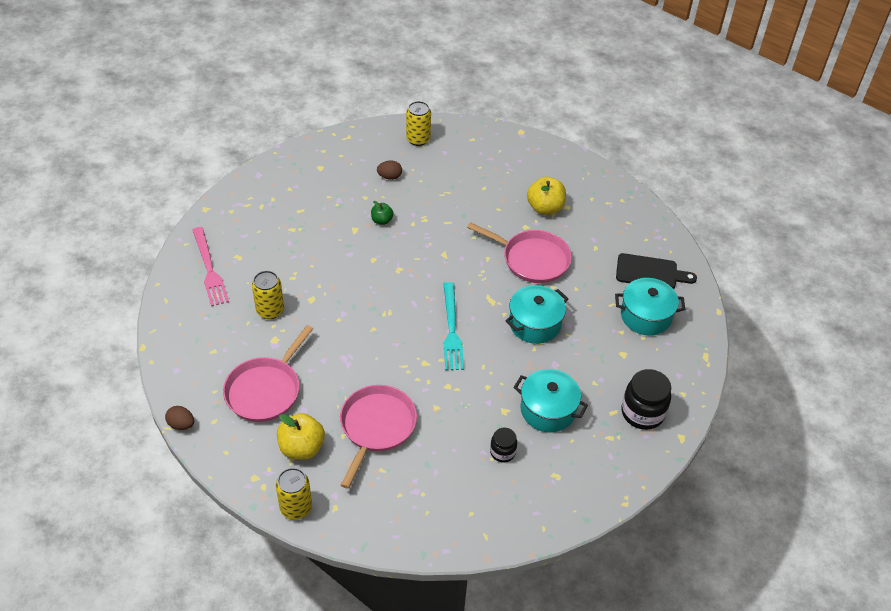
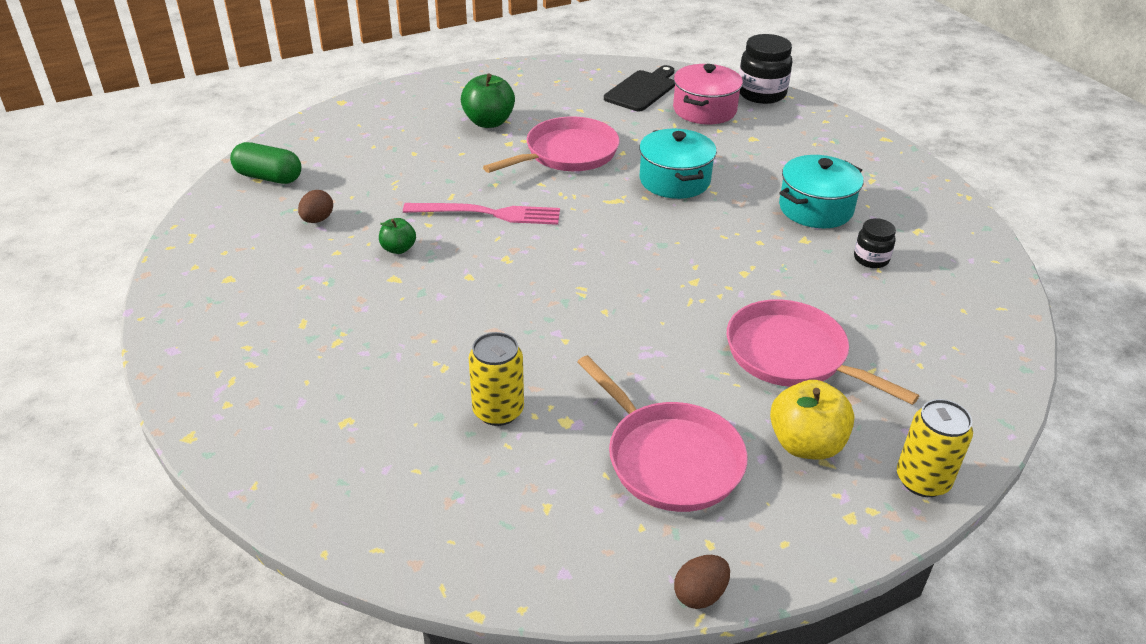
camera: 65 degrees left, 10 degrees down
(209, 269) = (345, 466): pink fork -> pink fork (488, 214)
(418, 139) = (269, 177): yellow can -> green capsule
(451, 329) = (647, 244): turquoise fork -> none
(545, 208) = (489, 122): yellow apple -> green apple
(642, 413) = (843, 151): black jar -> black jar (761, 94)
(646, 316) = (704, 110): turquoise pot -> pink pot

